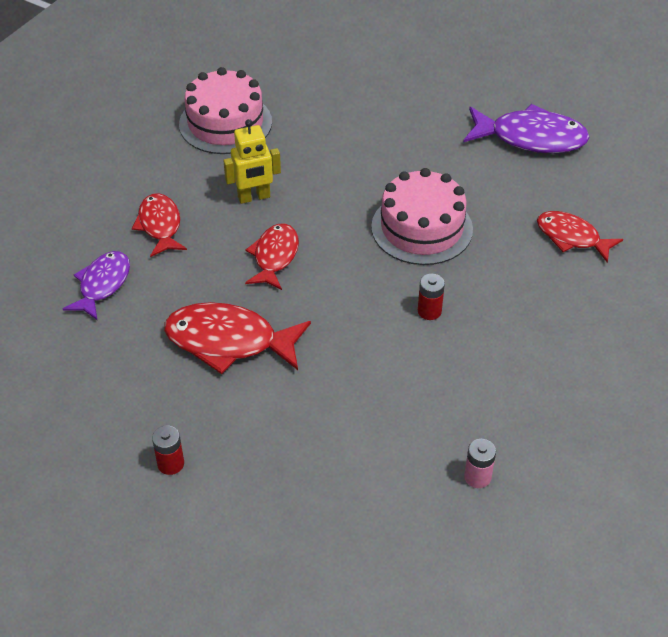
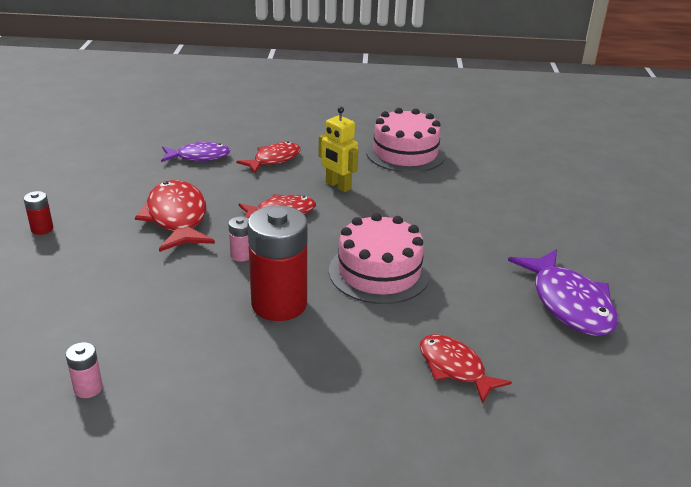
camera: 60 degrees right, 15 degrees down
(334, 312) = (241, 255): none -> pink battery
(429, 311) = (279, 304): red battery -> red battery, size x2.31
(571, 237) = (455, 368): red fish -> red fish turned 45 degrees counterclockwise

